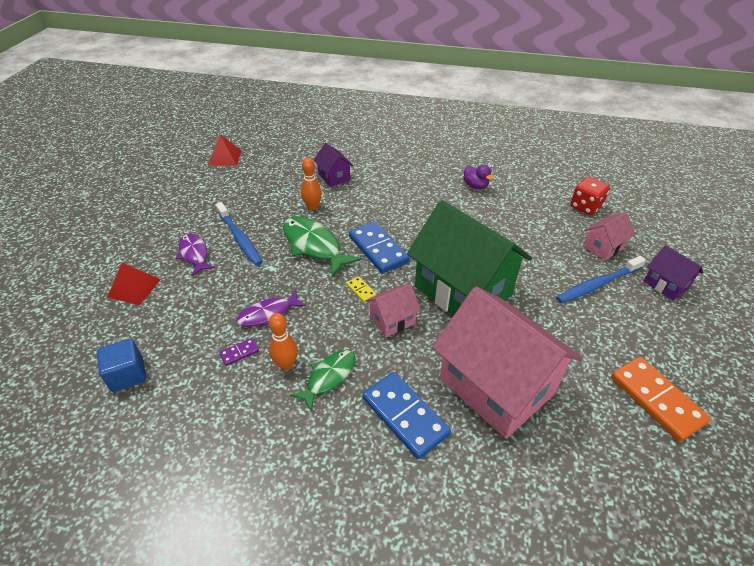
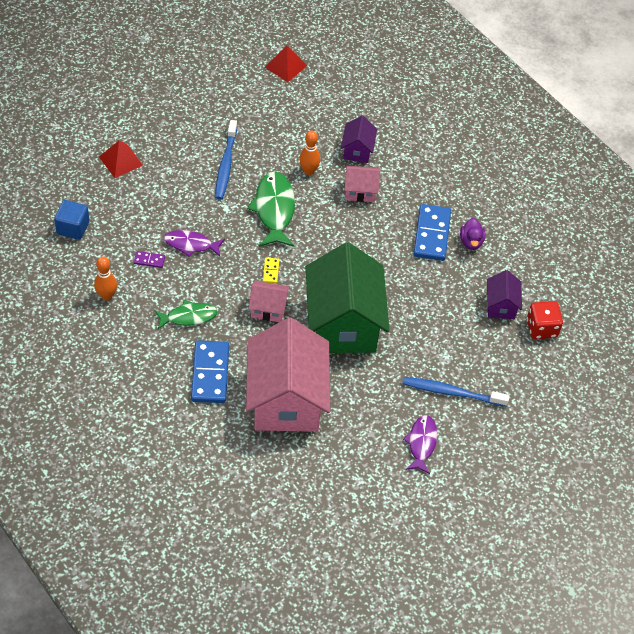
camera: 35 degrees right, 10 degrees up
(194, 254) = (182, 158): purple fish -> purple fish (421, 443)
(286, 364) = (171, 289): orange bowling pin -> orange bowling pin (107, 296)
(378, 249) = (319, 246): blue domino -> blue domino (432, 234)
(603, 247) = (501, 370): pink house -> pink house (360, 191)
(656, 400) = (378, 484): orange domino -> none
(666, 284) = (506, 431): purple house -> purple house (501, 305)

